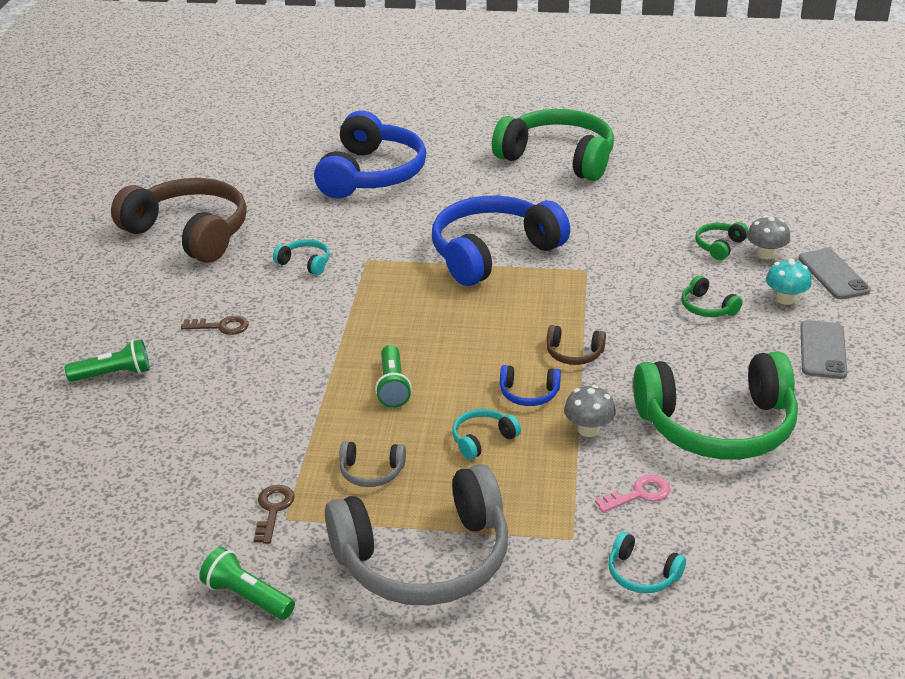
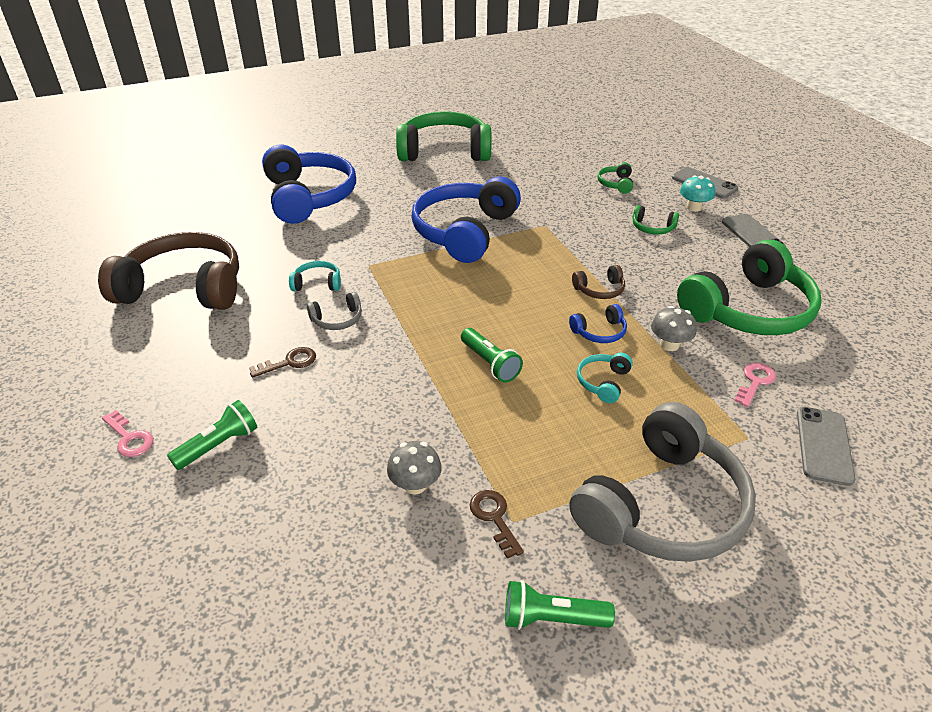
camera: 30 degrees left, 5 degrees up
(55, 345) = (129, 438): none -> pink key
(371, 472) = (544, 445): grey headphones -> grey headphones (337, 319)
(642, 574) = (823, 445): turquoise headphones -> grey phone
(765, 254) = (650, 181): grey mushroom -> grey mushroom (415, 485)

